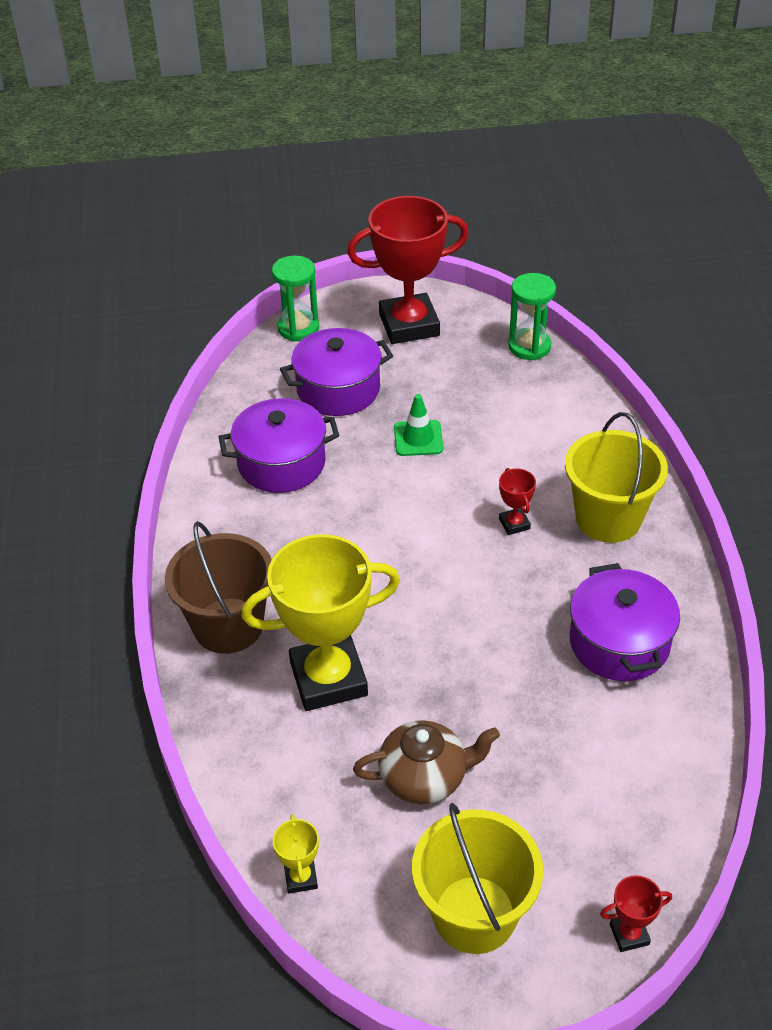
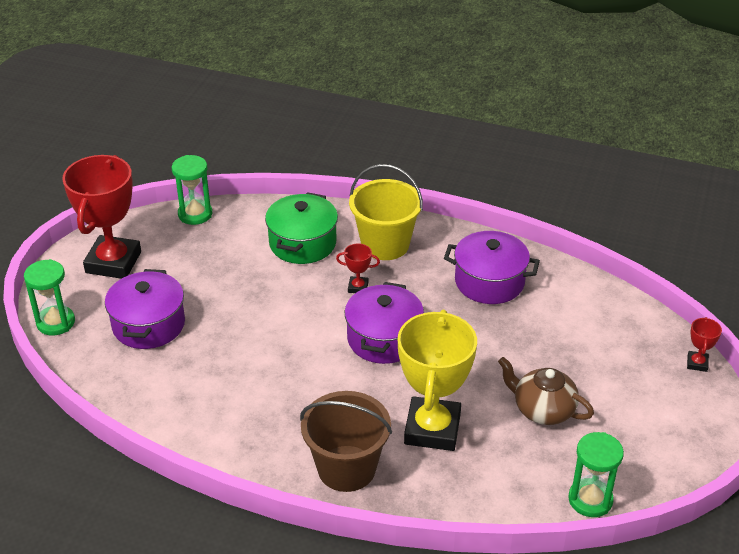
camera: 65 degrees left, 5 degrees down
(281, 463) = (201, 383): purple pot -> purple pot (383, 339)
(301, 877) = (590, 500): yellow trophy -> green hourglass
(418, 438) = (238, 302): green traffic cone -> none
(425, 777) = (542, 409): brown teapot -> brown teapot turned 75 degrees counterclockwise
(474, 914) = (655, 424): yellow bucket -> none
(552, 448) = (302, 243): none -> green pot

